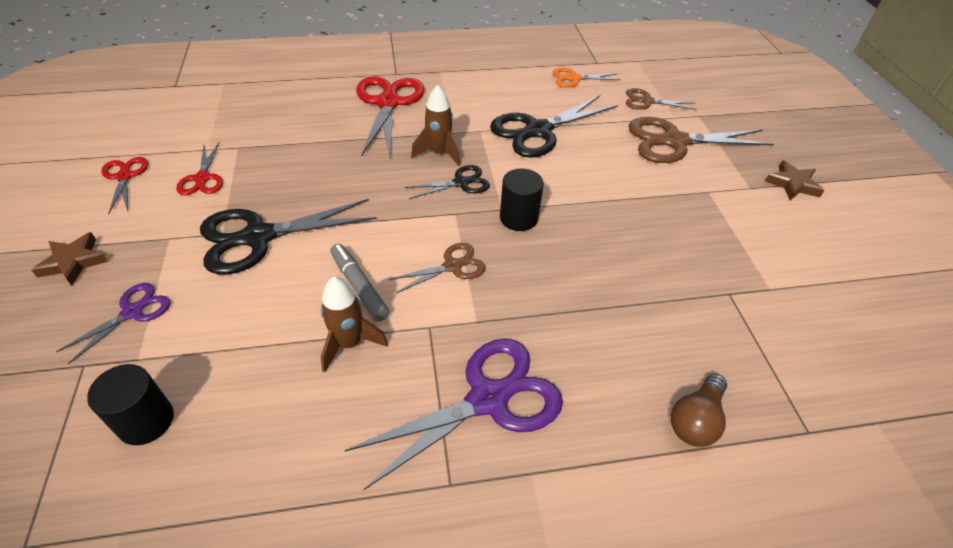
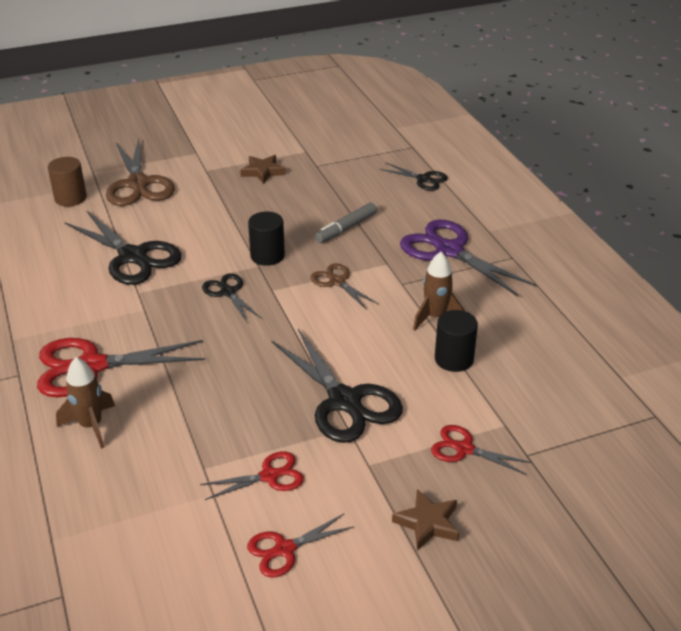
camera: 100 degrees left, 10 degrees down
(132, 312) = (464, 449): purple scissors -> red scissors
(146, 421) = (549, 397): black cylinder -> black cylinder (454, 359)
(359, 287) = (379, 325): grey marker -> grey marker (346, 228)
(439, 153) = (183, 313): brown rocket -> brown rocket (91, 426)
(574, 79) = (27, 242): orange scissors -> none
(646, 101) = (70, 198): brown scissors -> brown cylinder
(695, 420) = (423, 179): brown light bulb -> black scissors
(792, 184) = (187, 136): brown star -> brown star (263, 172)

